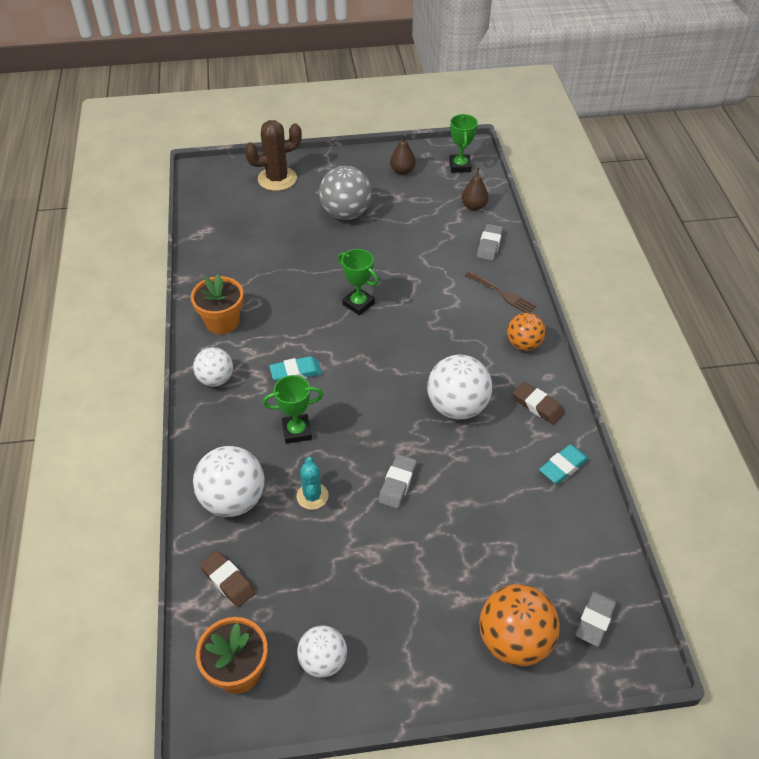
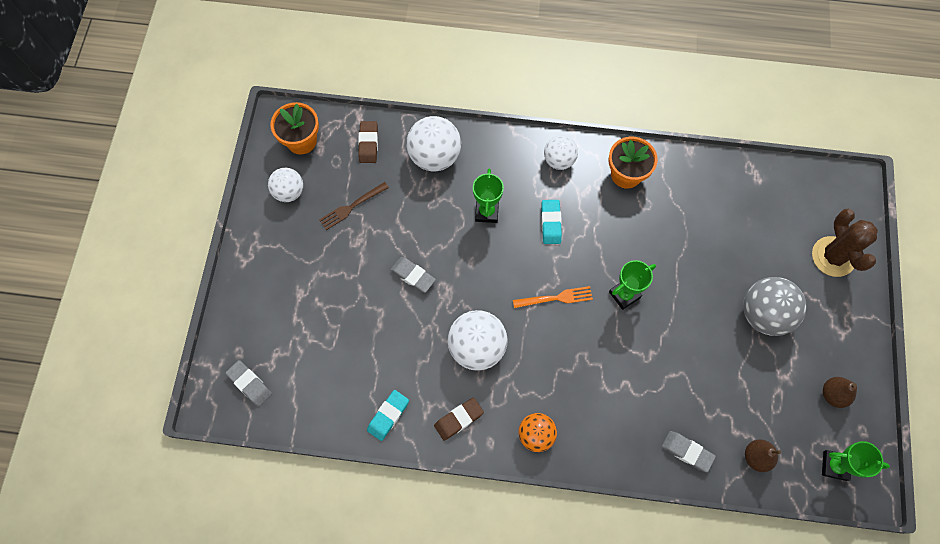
camera: 105 degrees right, 20 degrees up
(228, 581) = (368, 144): brown eraser -> brown eraser turned 60 degrees counterclockwise
(312, 496) = (421, 211): turquoise cactus -> none
(380, 354) = (555, 298): none -> orange fork
(502, 293) = (610, 438): brown fork -> brown fork (352, 207)
(514, 641) = (256, 320): orange ball -> none
(563, 466) = (388, 416): turquoise eraser -> turquoise eraser turned 60 degrees clockwise

